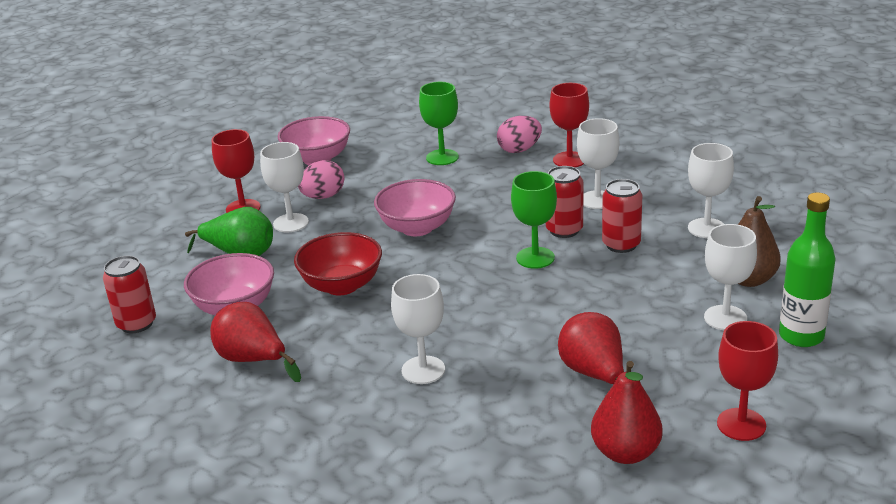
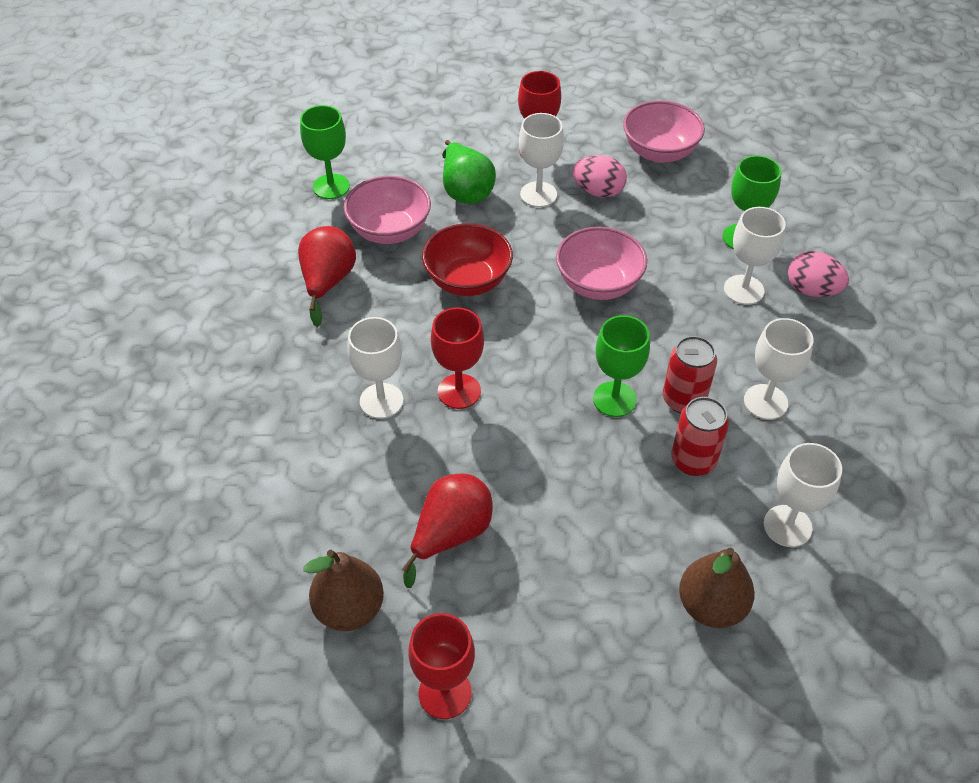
camera: 55 degrees right, 20 degrees up
(136, 324) = (331, 186): red can -> green goblet
(569, 160) = (828, 341): red goblet -> red goblet (459, 391)
(625, 452) = (349, 609): red pear -> brown pear
(725, 318) = (621, 611): white goblet -> white goblet (743, 290)
(801, 336) = (635, 698): green bottle -> none

